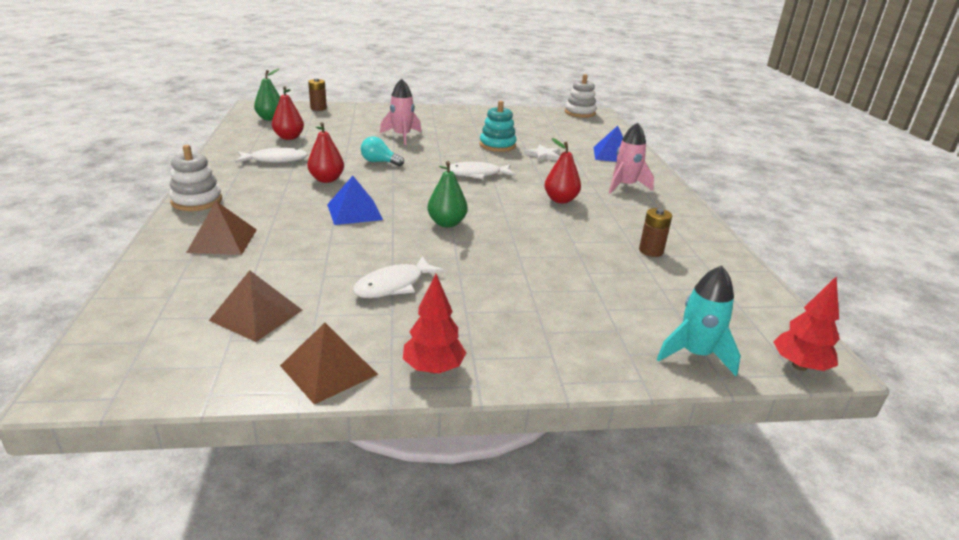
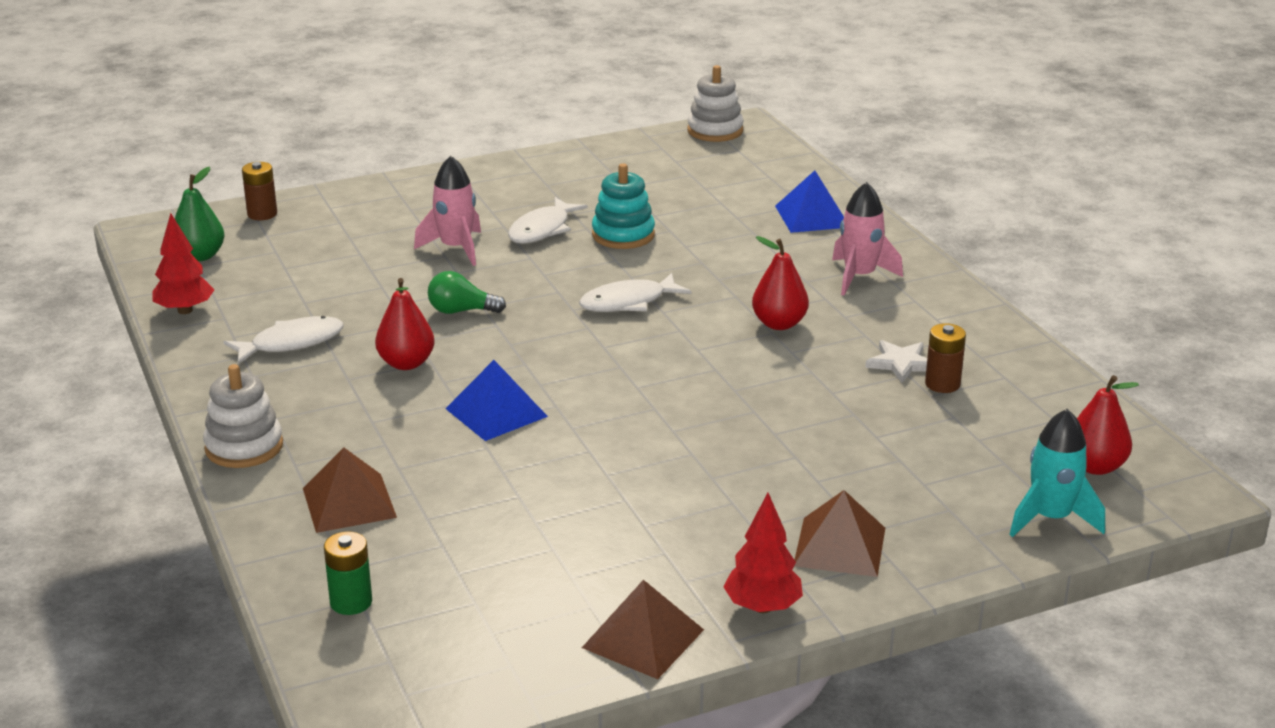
camera: 15 degrees left, 0 degrees up
(161, 297) = (351, 602): none -> green battery
(256, 315) = (497, 595): brown pyramid -> brown pyramid (840, 546)
(289, 137) = (270, 291): red pear -> red pear (1095, 466)
(379, 162) = (461, 311): turquoise light bulb -> green light bulb
(393, 285) = (639, 514): white fish -> white fish (542, 230)
(447, 223) = (642, 402): green pear -> none
(543, 155) = (708, 241): white star -> white star (901, 363)
(799, 366) = (1170, 504): red tree -> red tree (185, 310)

